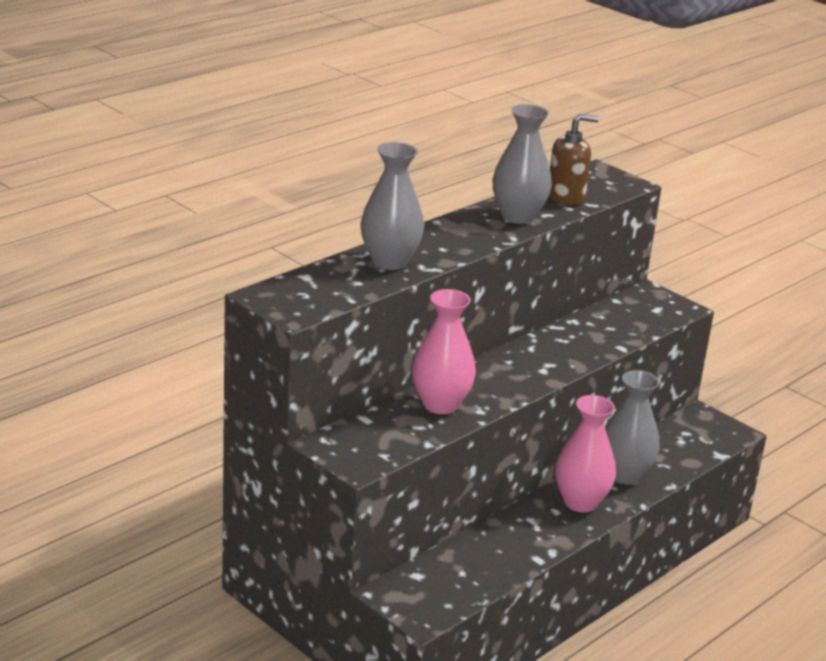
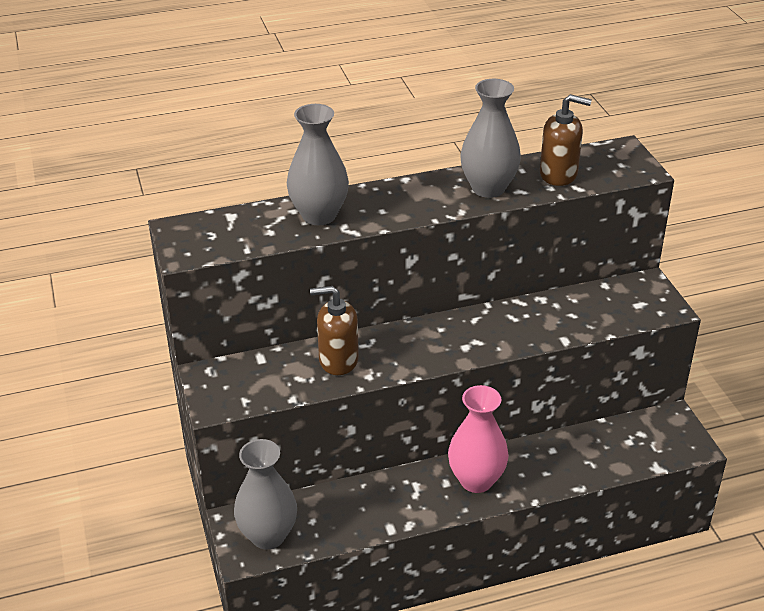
camera: 30 degrees right, 10 degrees up
(440, 404) = (338, 360): pink vase -> brown soap dispenser
(624, 475) = (542, 463): grey vase -> grey vase (268, 536)

